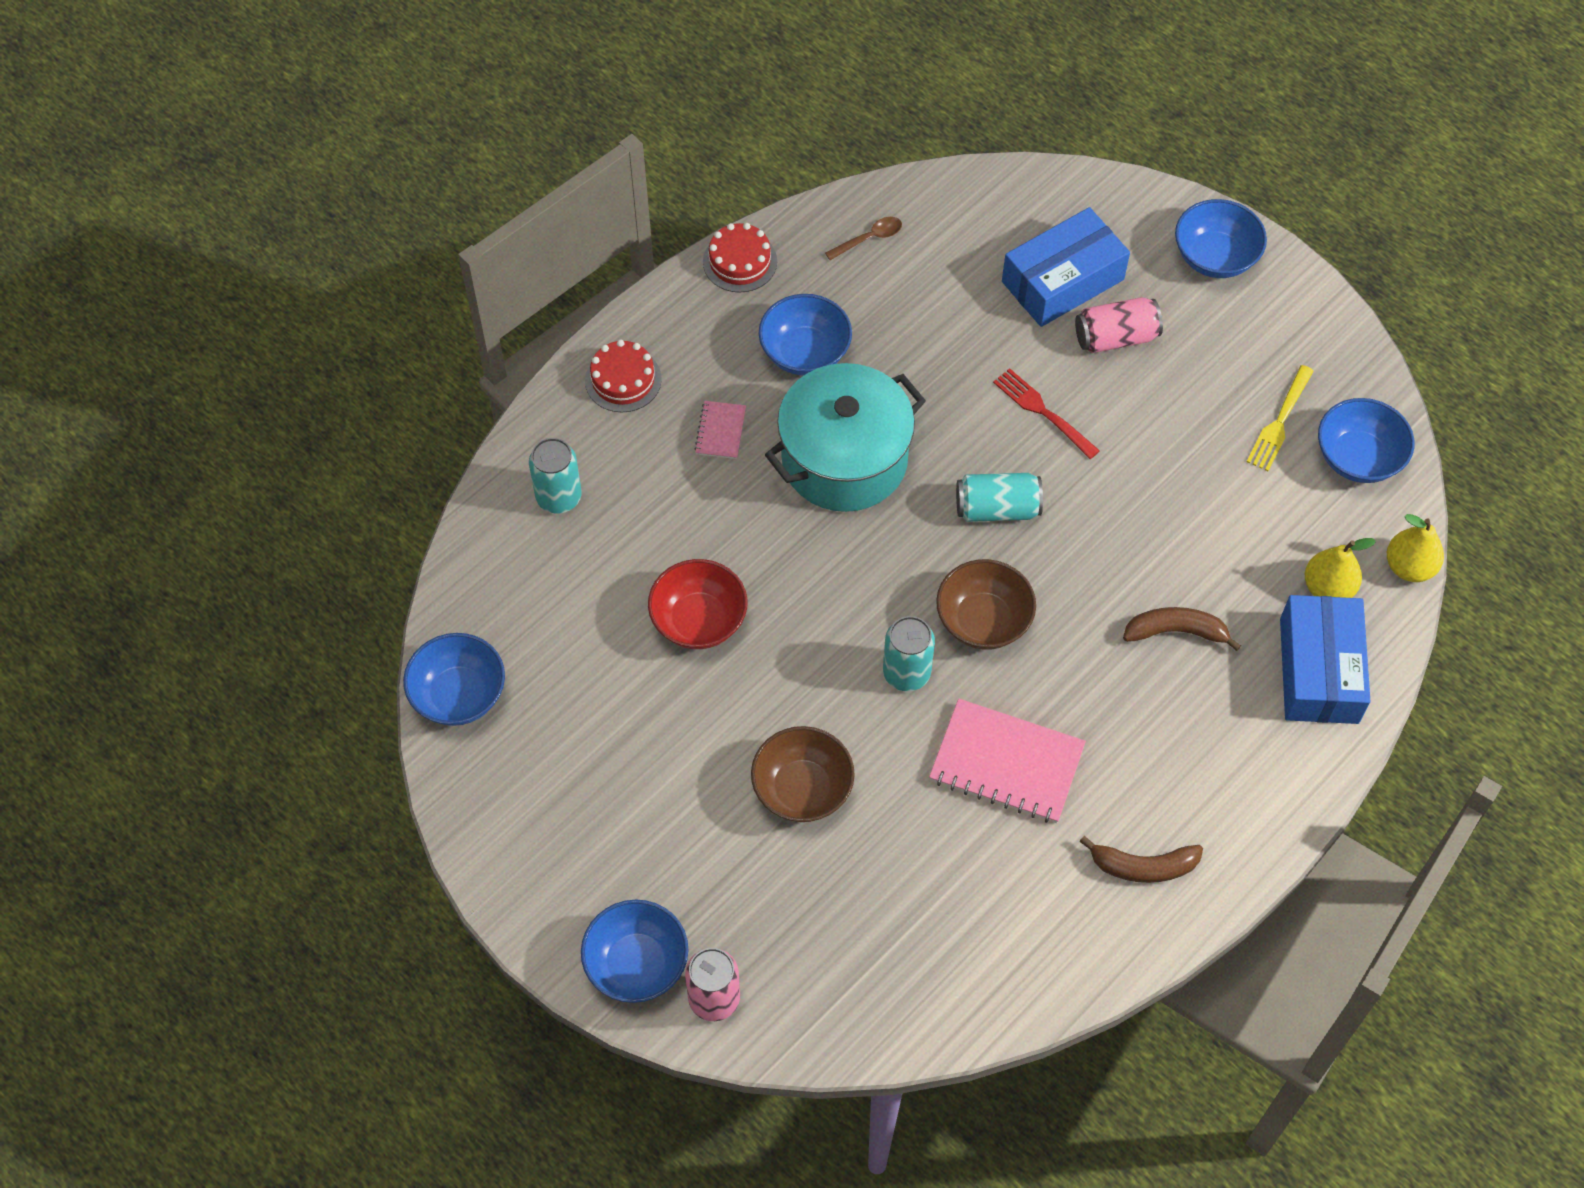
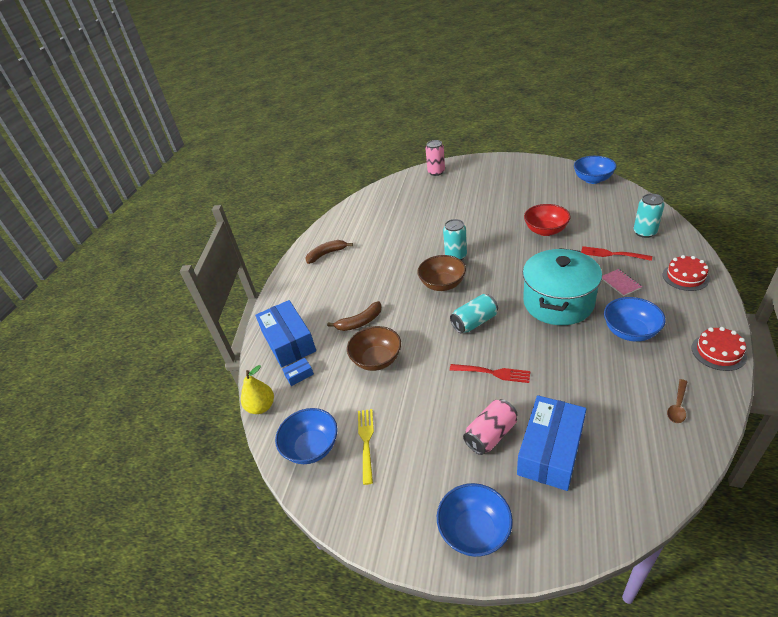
camera: 155 degrees right, 20 degrees down
(637, 964) = (465, 167): blue bowl -> none
(662, 490) = (612, 254): none -> red fork
(802, 789) = (459, 215): brown bowl -> brown bowl (377, 360)
(1006, 763) = (396, 253): pink notebook -> none
(1328, 588) = (299, 375): yellow pear -> blue box

